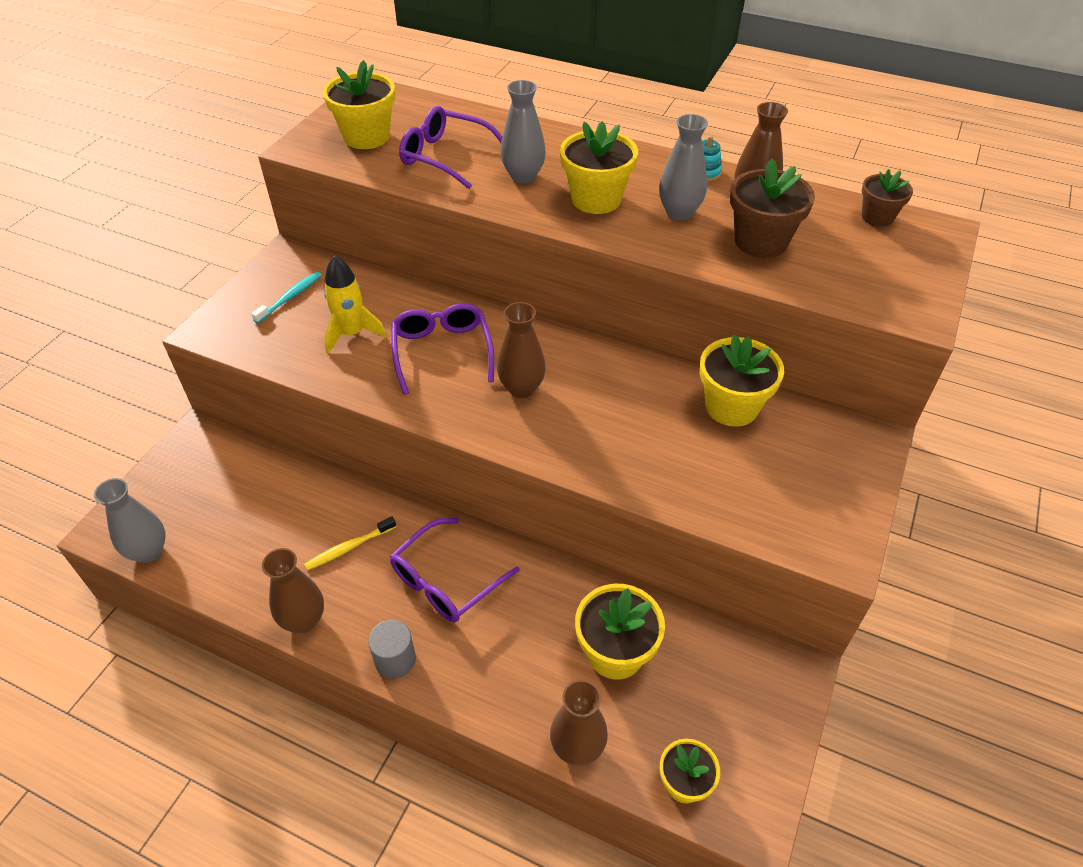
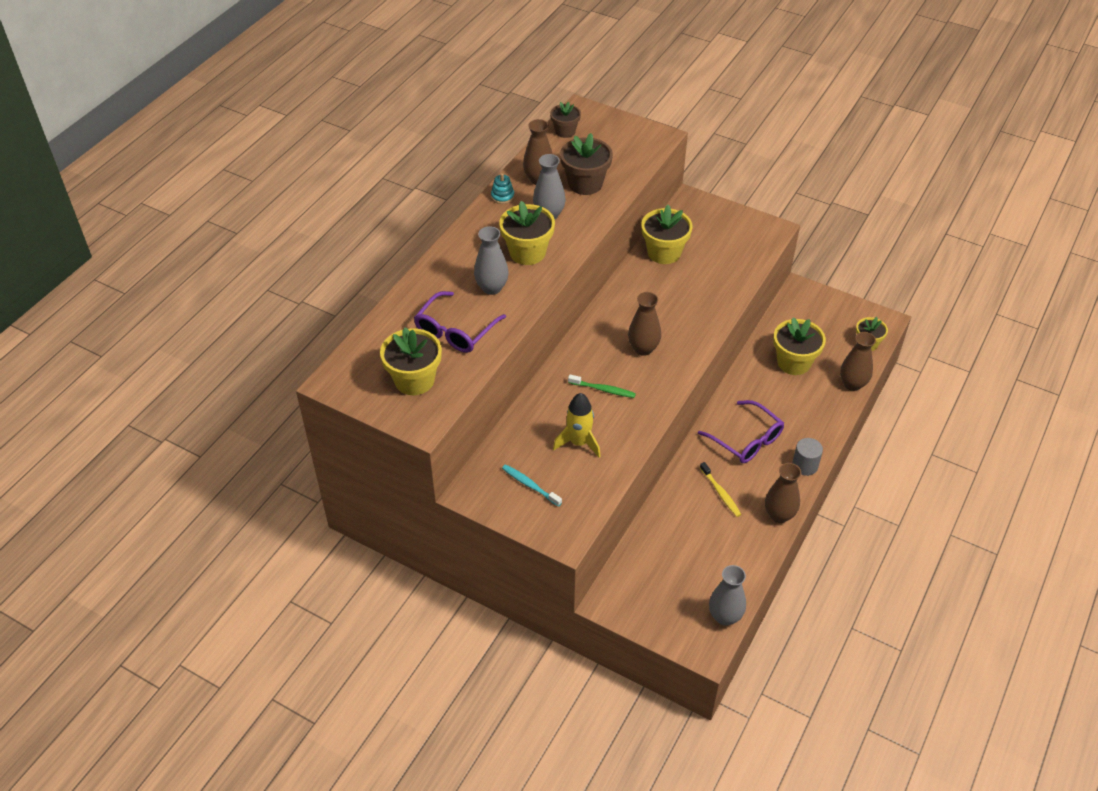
camera: 85 degrees left, 0 degrees up
(442, 351) = (603, 389): purple glasses -> green toothbrush

